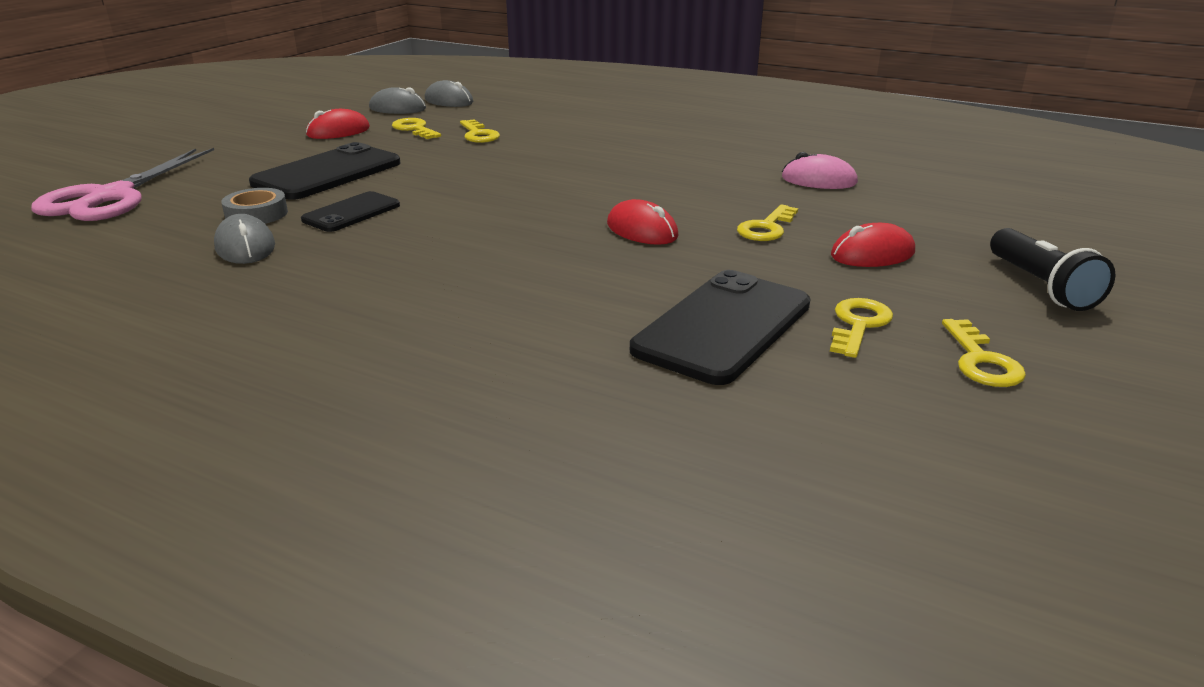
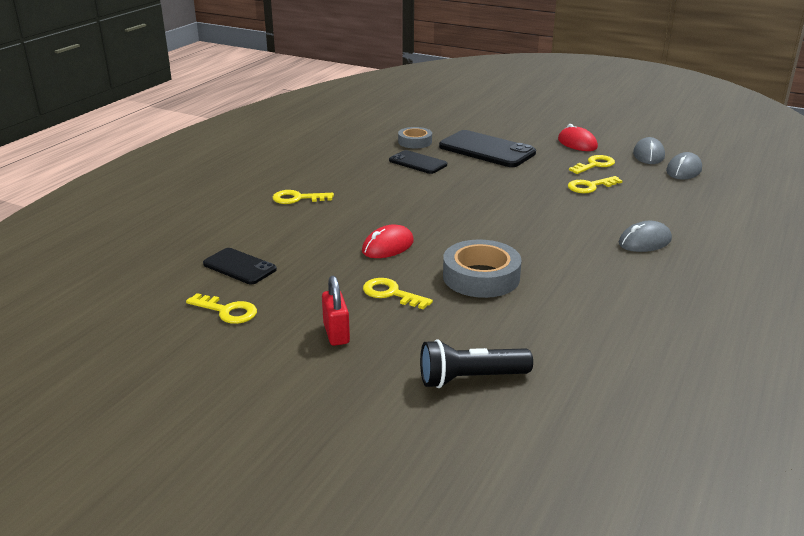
camera: 90 degrees right, 0 degrees up
(111, 197) = (439, 110): pink scissors -> none
(245, 247) = (368, 145): grey mouse -> grey mouse (644, 241)
(712, 187) = (481, 277): none -> grey tape
(723, 327) = (239, 267): black phone -> black phone, size x0.59
(818, 180) = (509, 330): pink mouse -> none
(872, 254) = (336, 333): red mouse -> red padlock
(981, 361) = (165, 348): yellow key -> yellow key (297, 198)
(1041, 286) = (262, 404): black flashlight -> black flashlight (470, 379)

